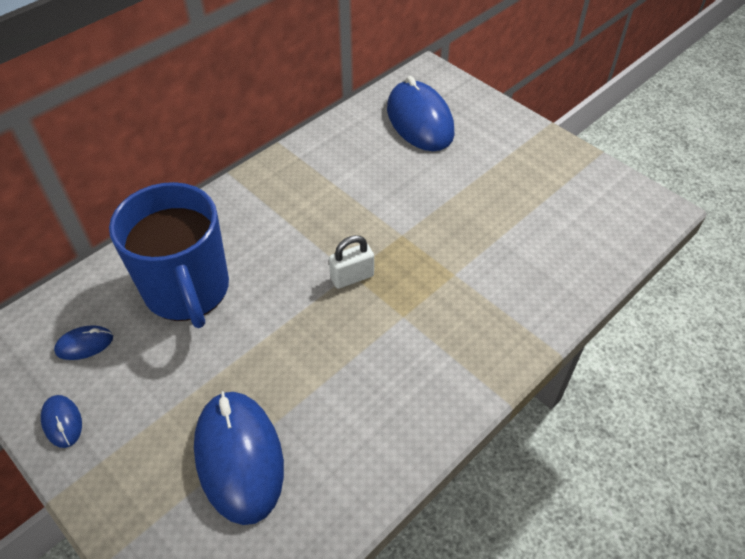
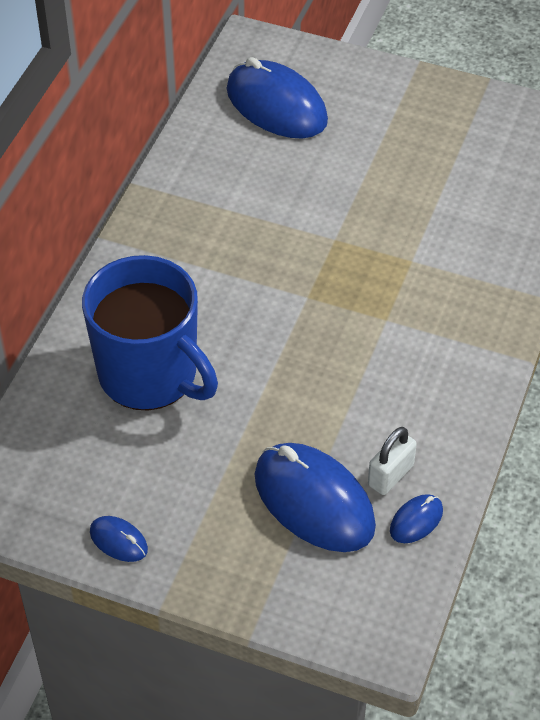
camera: 25 degrees left, 0 degrees up
(84, 344) = (82, 465): blue mouse -> blue mouse (416, 520)
(352, 277) = (312, 300): white padlock -> white padlock (390, 475)

